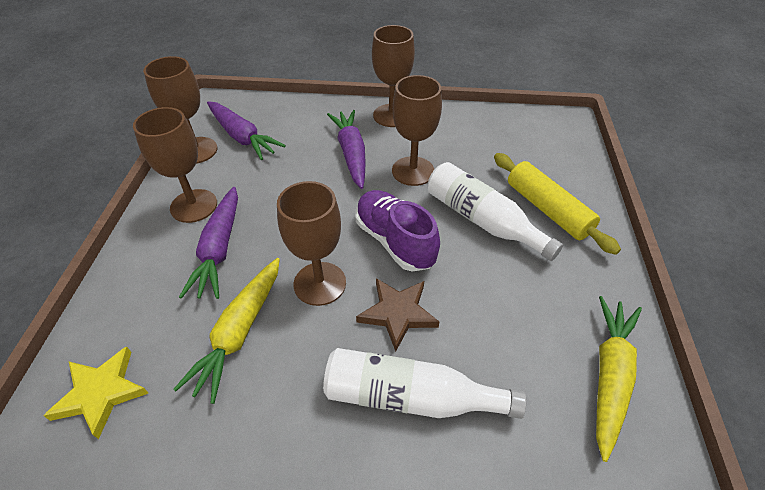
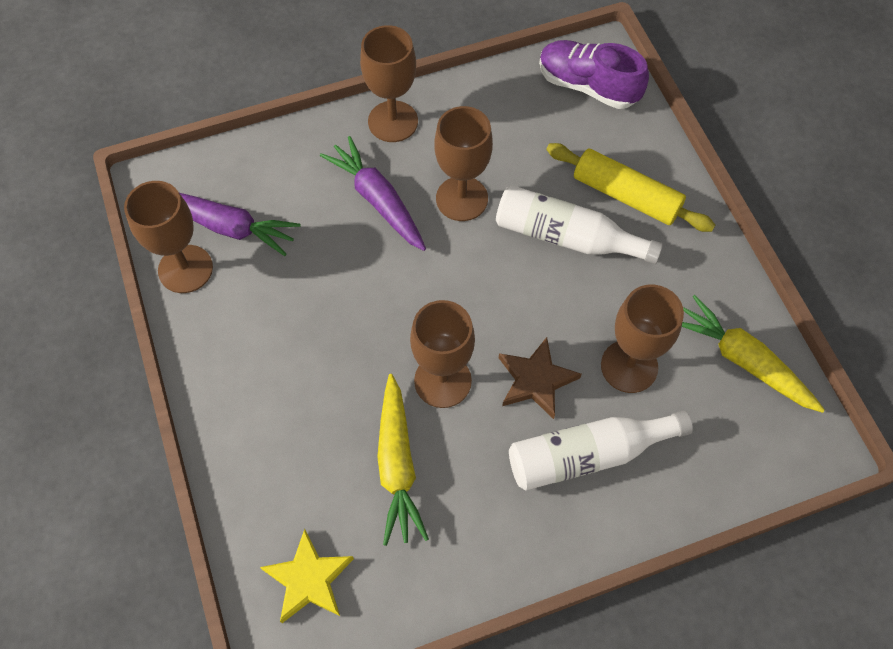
camera: 25 degrees left, 15 degrees up
(194, 206) = (242, 346): brown goblet -> brown goblet (629, 366)
(219, 249) = (312, 387): purple carrot -> none
(394, 241) = (490, 299): purple shoe -> purple shoe (587, 86)
(609, 376) = (743, 360): yellow carrot -> yellow carrot turned 45 degrees counterclockwise

